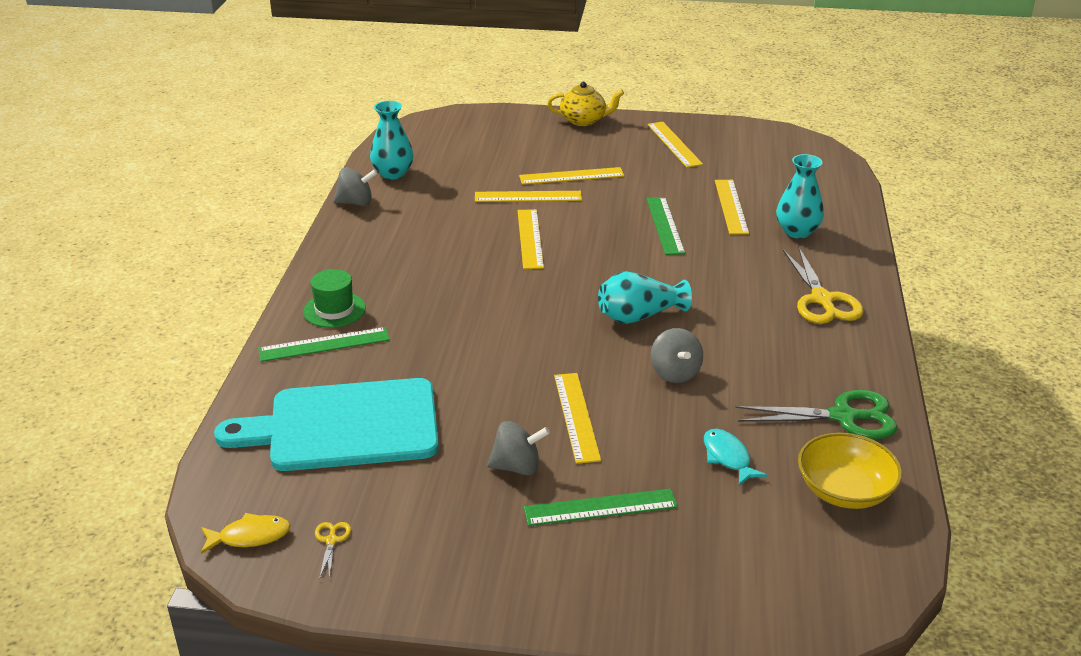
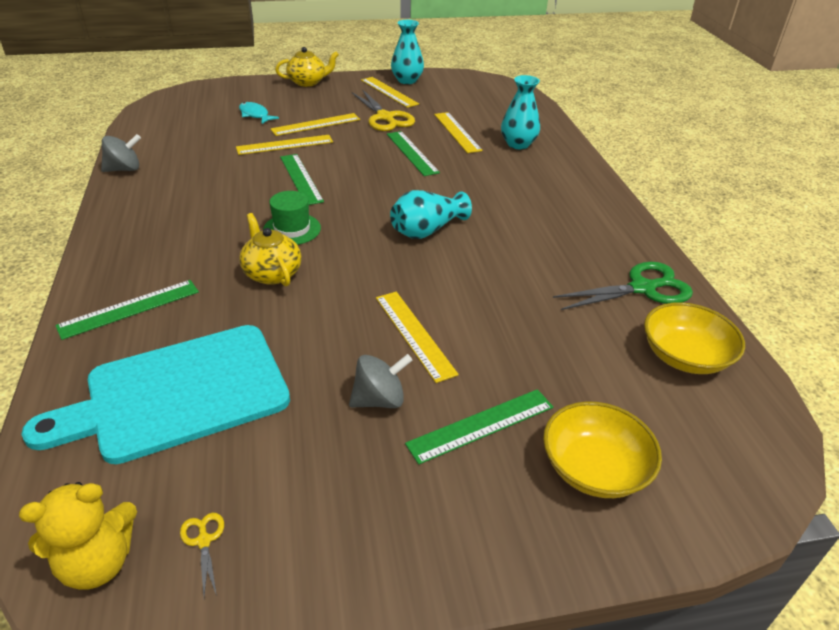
camera: 20 degrees left, 5 degrees up
(250, 536) = (98, 562): yellow fish -> yellow teddy bear
(334, 310) = (131, 271): green hat -> green hat (292, 229)
(393, 173) = (153, 140): turquoise vase -> turquoise vase (407, 80)
(463, 334) = (272, 273): none -> yellow teapot
(530, 238) = (301, 178): yellow ruler -> green ruler
(675, 373) = (483, 276): grey spinning top -> none
(687, 564) = (594, 468): none -> yellow bowl
(728, 457) = (570, 346): turquoise fish -> turquoise fish (255, 115)
(822, 300) = (567, 193): yellow scissors -> yellow scissors (385, 117)

